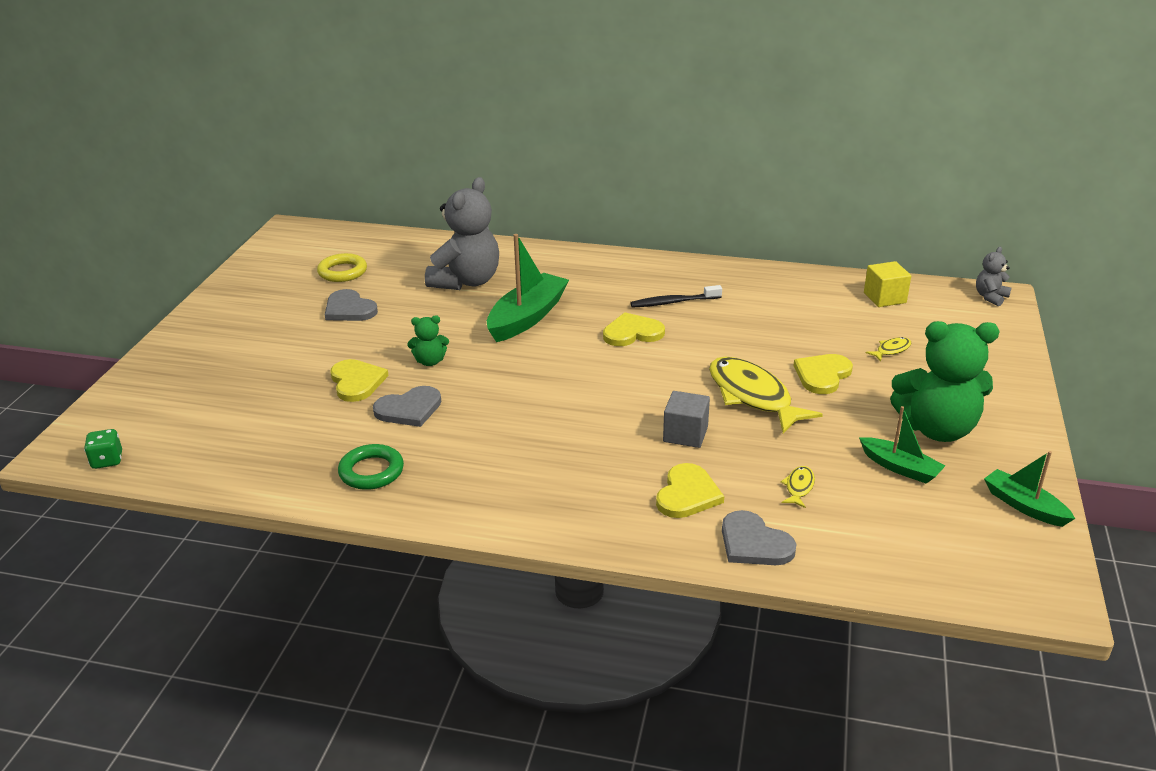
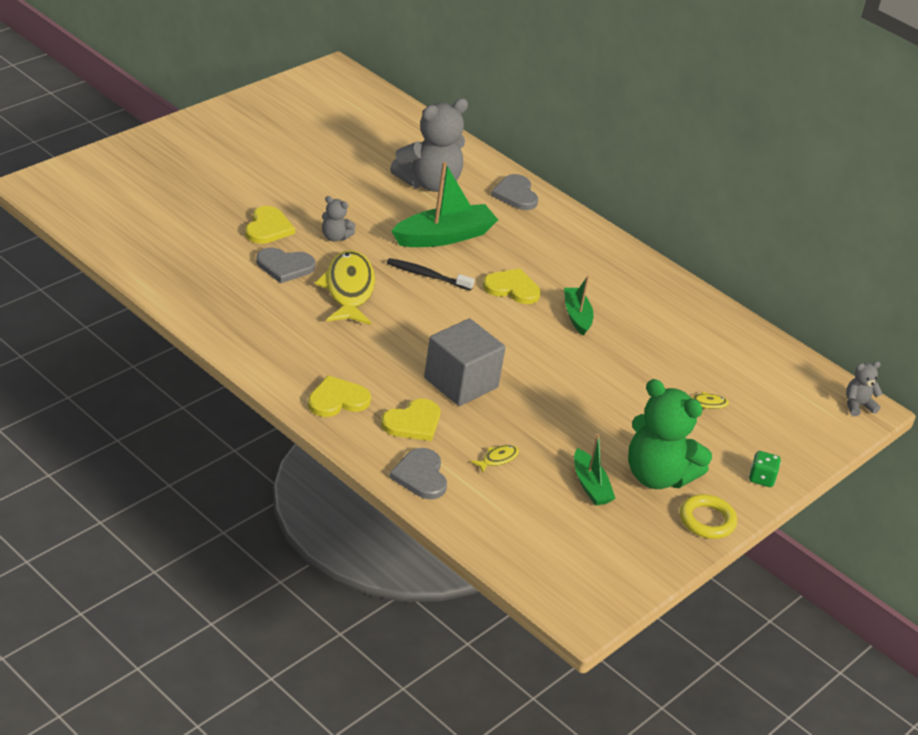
camera: 25 degrees right, 5 degrees up
(107, 460) = (59, 206): green dice -> green dice (761, 478)
(342, 272) = (342, 130): yellow ring -> yellow ring (707, 520)
(349, 309) = (317, 165): grey heart -> grey heart (515, 194)
(371, 471) = (217, 298): green ring -> none
(430, 361) = (335, 237): green teddy bear -> grey teddy bear
(674, 302) = (576, 279): black toothbrush -> black toothbrush (427, 276)
(685, 434) = (461, 383): grey cube -> grey cube, size x1.64
(752, 396) = (545, 381): yellow fish -> yellow fish (348, 289)
(822, 375) = (621, 394): yellow heart -> yellow heart (337, 400)
(884, 298) = (761, 361): yellow cube -> none
(1024, 506) = (647, 556): green boat -> green boat (577, 316)

